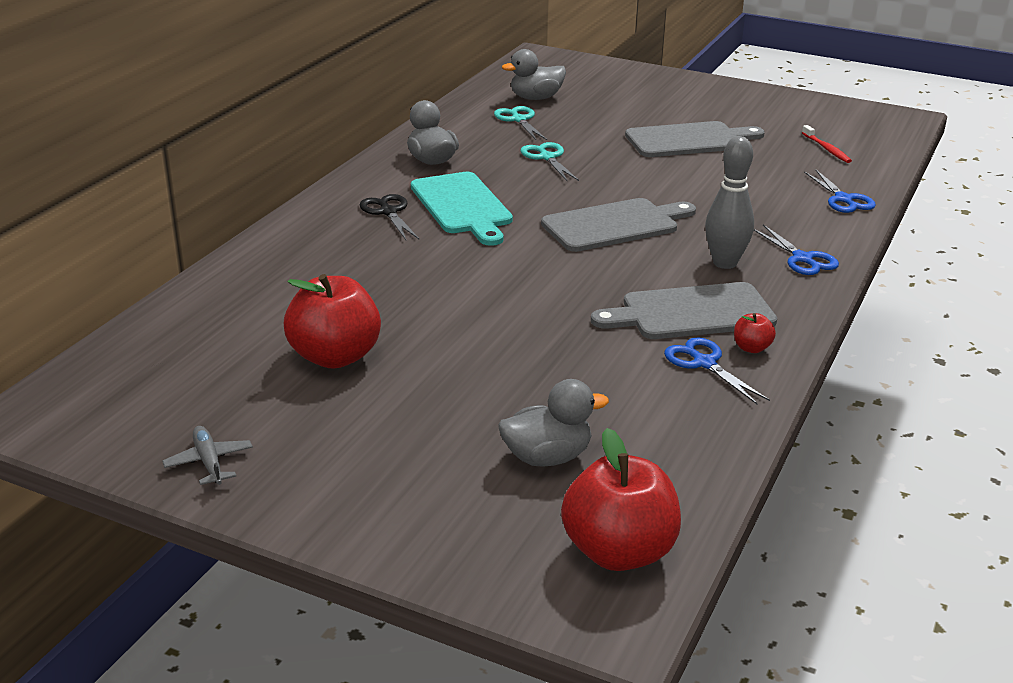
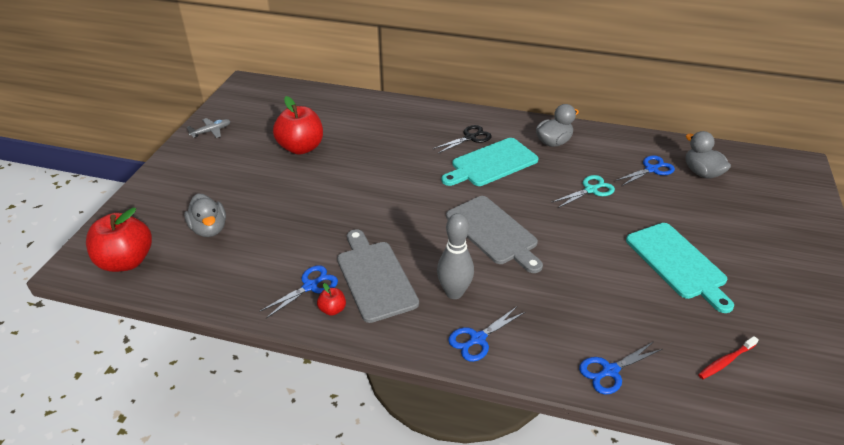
camera: 80 degrees right, 10 degrees up
(519, 120) = (651, 169): turquoise scissors -> blue scissors
(689, 140) = (678, 263): grey cutting board -> turquoise cutting board

